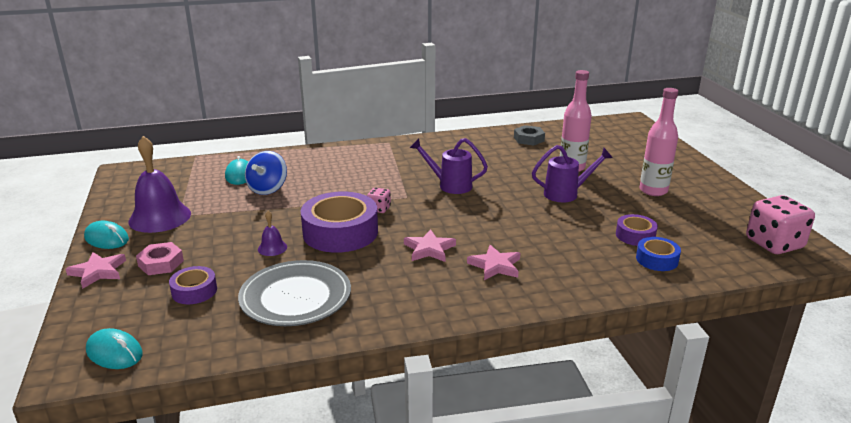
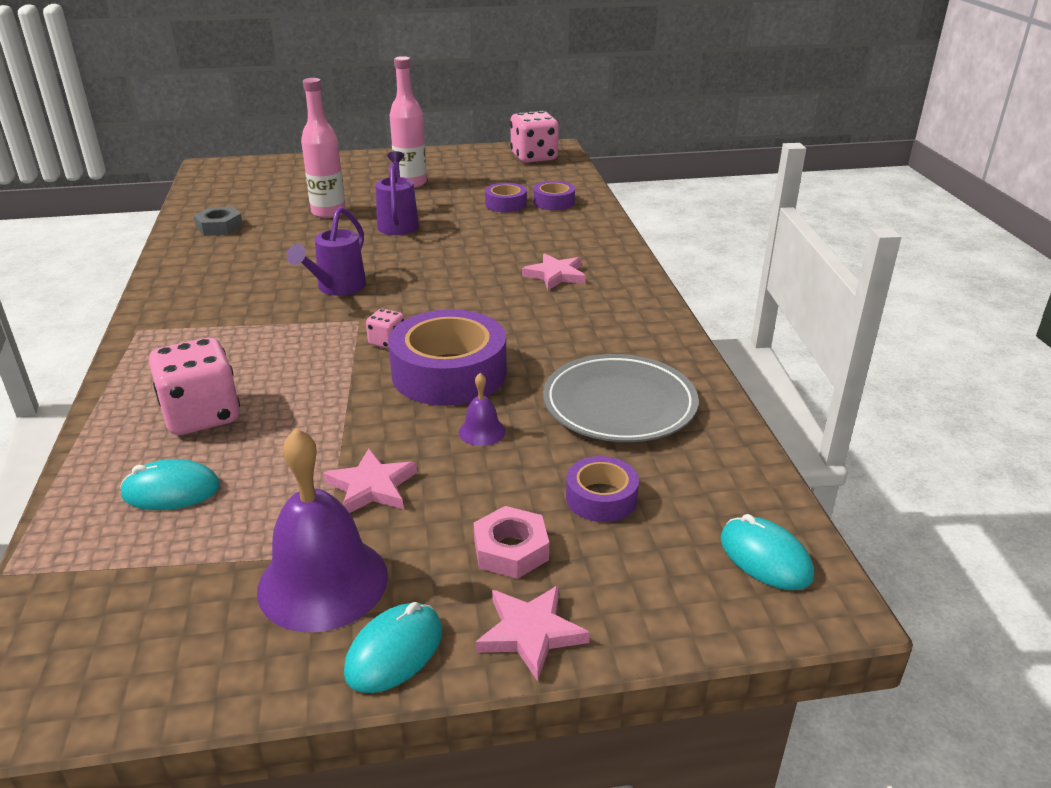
camera: 85 degrees left, 5 degrees up
(114, 352) = (765, 557): turquoise mouse -> turquoise mouse turned 75 degrees counterclockwise
(268, 189) = (259, 450): blue spinning top -> none
(301, 171) = (202, 415): none -> pink dice
(429, 249) = (511, 310): pink star -> pink star (371, 486)
(657, 259) = (554, 202): blue tape -> purple tape

